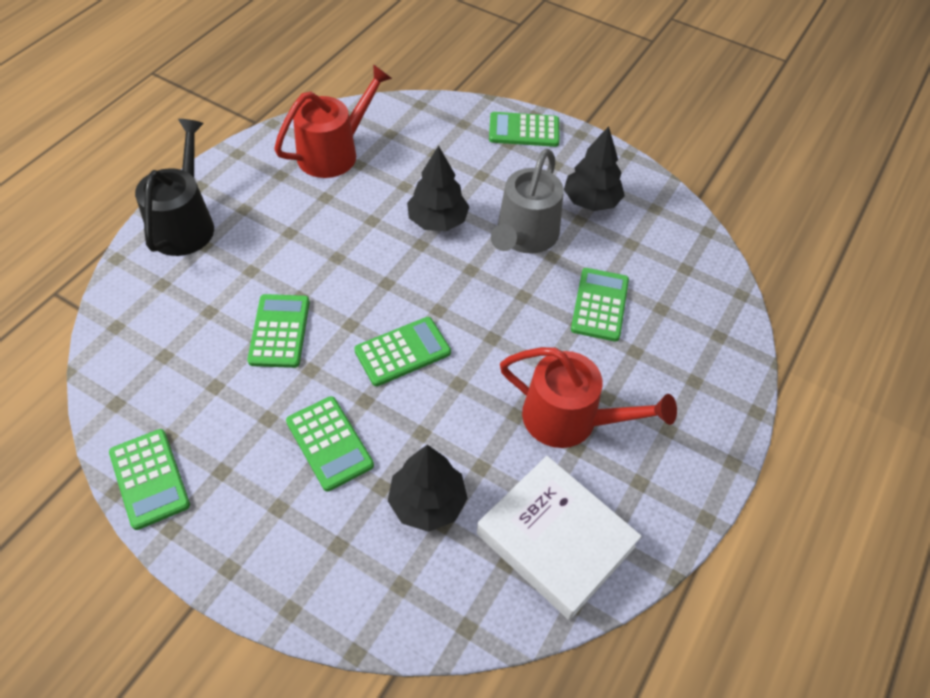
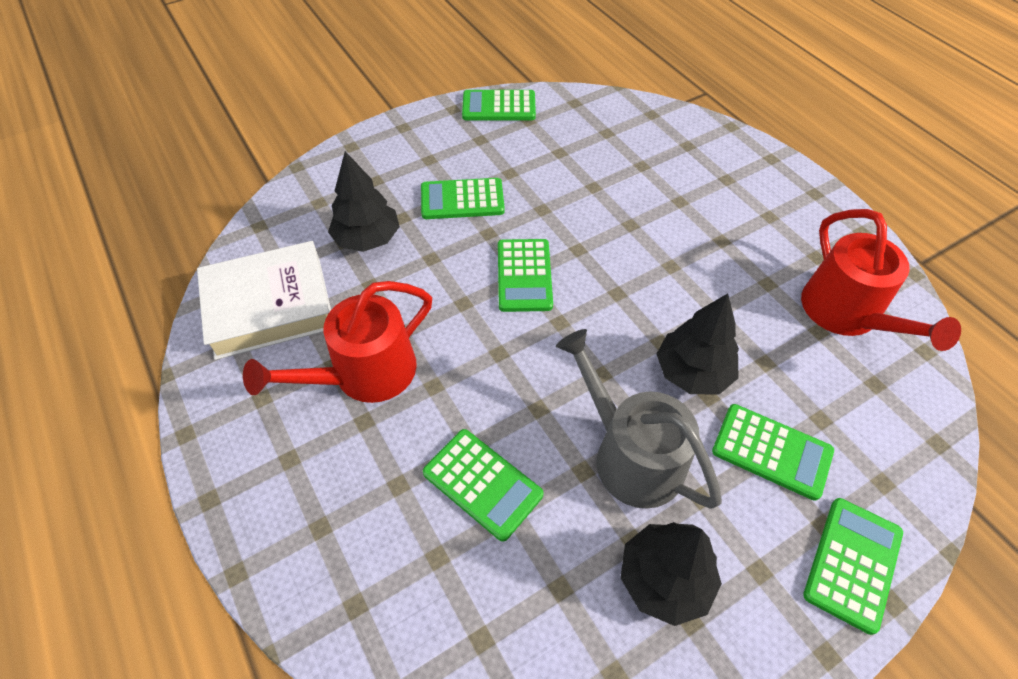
camera: 120 degrees right, 0 degrees up
(184, 224) = (761, 172): black watering can -> none
(279, 331) = (596, 201): green calculator -> green calculator (771, 451)

